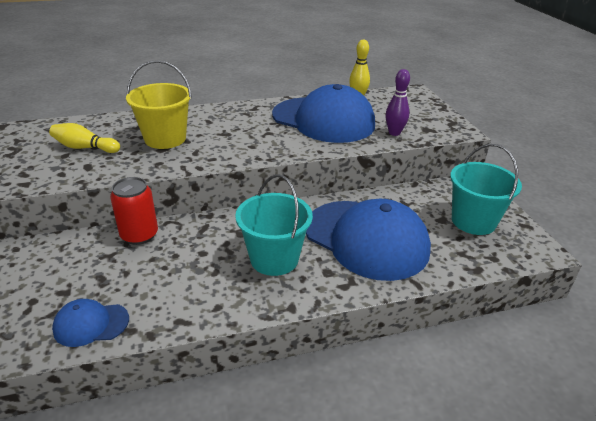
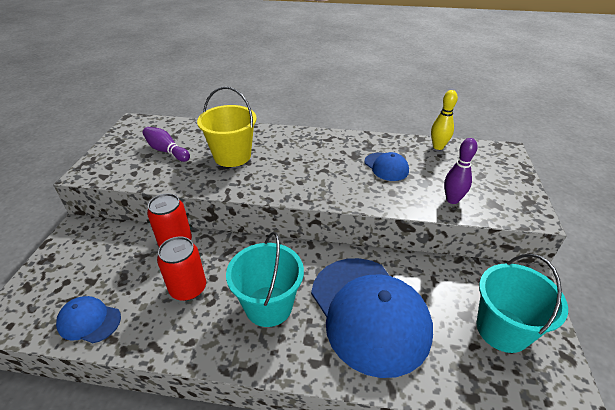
camera: 25 degrees right, 5 degrees up
(85, 148) = (166, 151): yellow bowling pin -> purple bowling pin
(183, 268) = (188, 288): none -> red can
(323, 120) = (386, 167): blue cap -> blue cap, size x0.45

